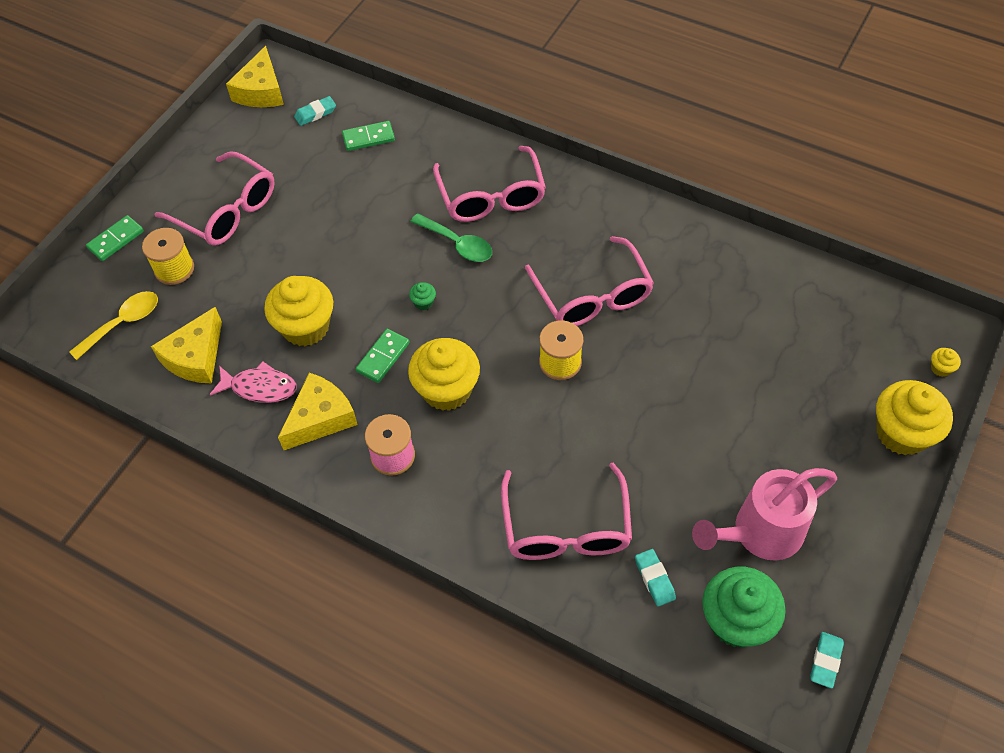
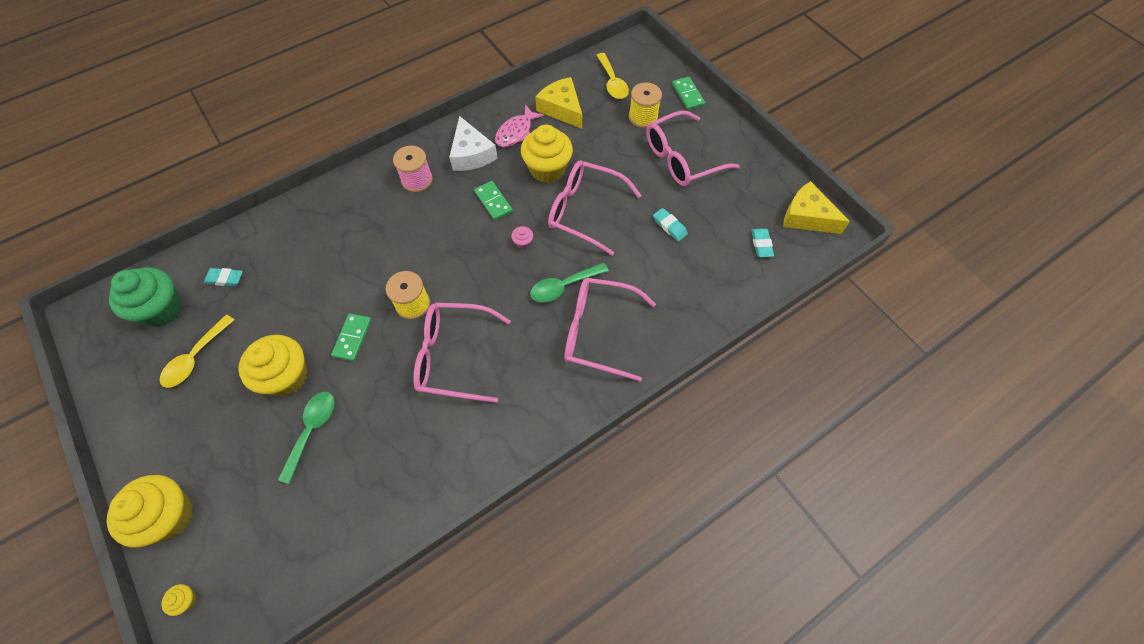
camera: 115 degrees right, 5 degrees up
(320, 418) = (471, 154): yellow cheese -> white cheese
(368, 138) = (713, 271): green domino -> green domino (352, 338)
(423, 302) = (523, 242): green cupcake -> pink cupcake
(446, 390) = (442, 227): yellow cupcake -> yellow cupcake (286, 376)
(566, 528) = (296, 248): pink glasses -> pink glasses (584, 211)
(745, 369) = (312, 430): none -> green spoon
(759, 533) = (195, 357): pink watering can -> yellow spoon
(825, 661) = (95, 344): turquoise eraser -> turquoise eraser (669, 226)

